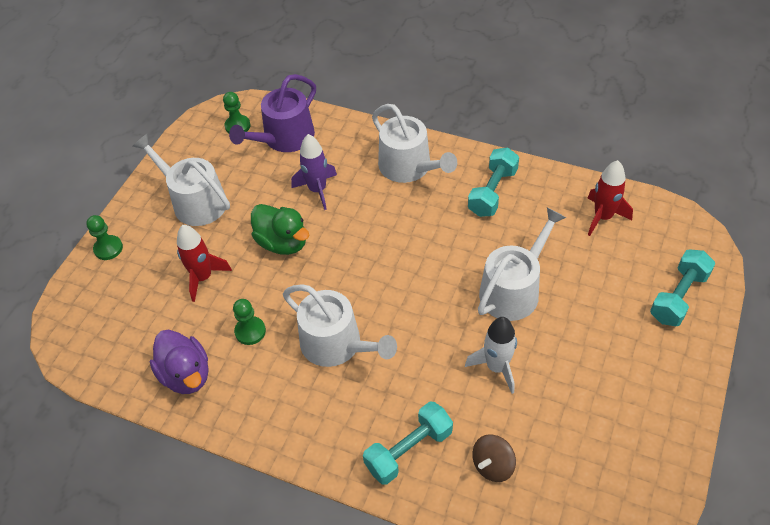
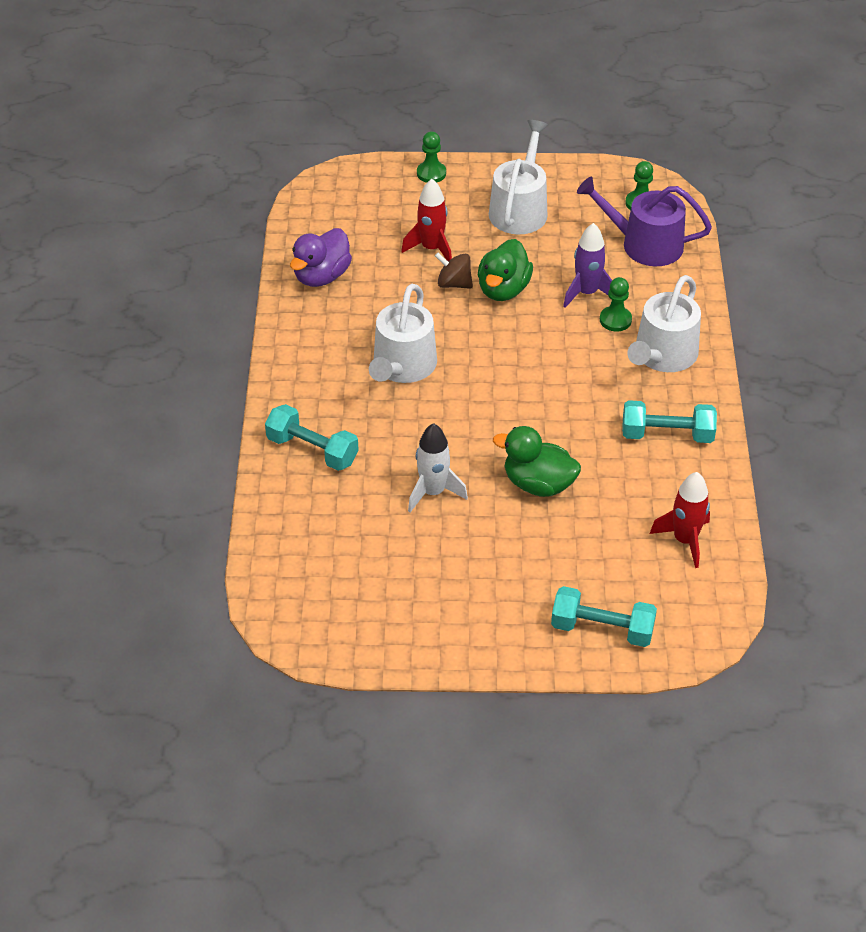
camera: 65 degrees right, 5 degrees down
(250, 331) = (387, 302): green pawn -> green pawn (615, 320)
(493, 465) = (322, 514): brown spinning top -> brown spinning top (454, 283)
(514, 289) = (538, 484): white watering can -> green duck

